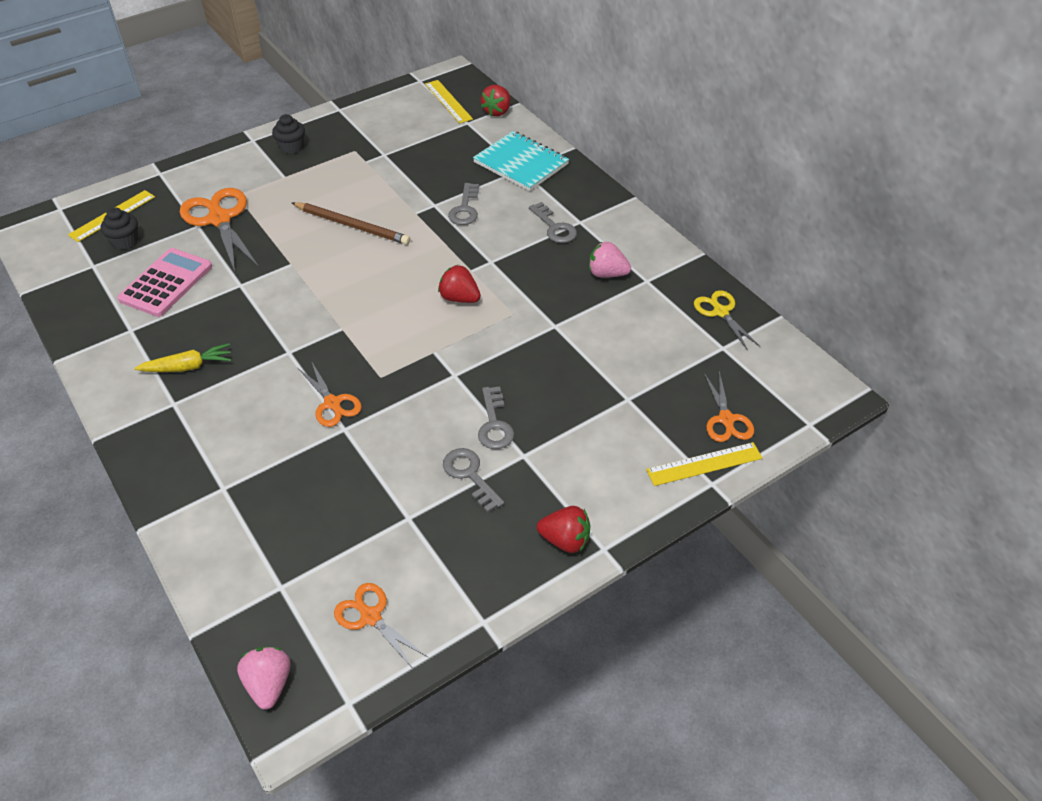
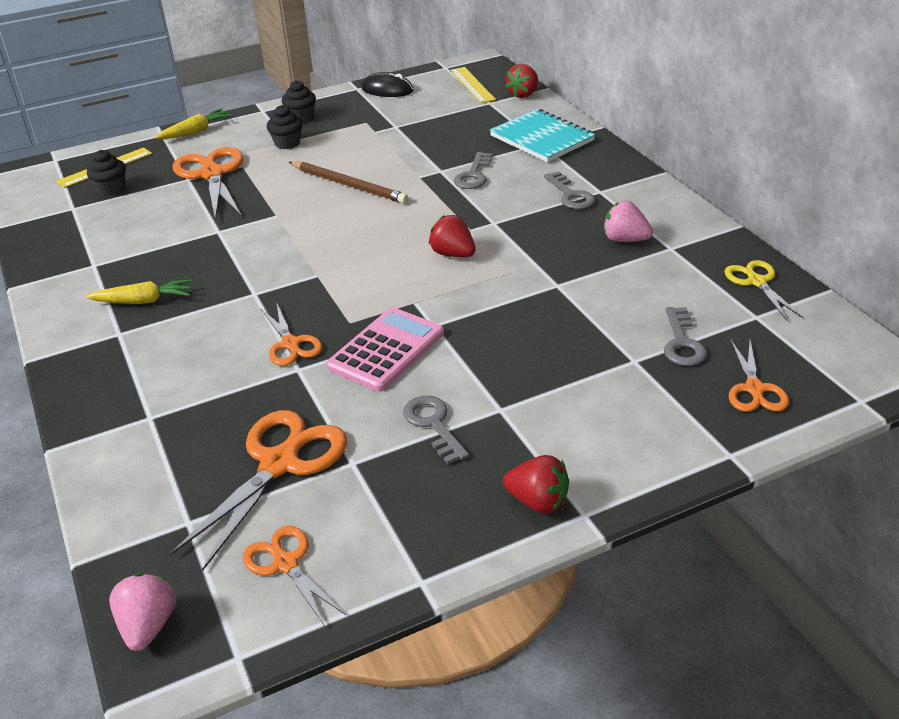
camera: 10 degrees right, 10 degrees down
(166, 283) = (142, 226): pink calculator -> pink calculator (386, 350)
(192, 168) = (196, 131): none -> yellow carrot
(284, 179) = (287, 143): none -> black cupcake
(346, 524) = (279, 463): none -> orange scissors
(368, 110) = (387, 89): none -> black mouse
(494, 424) = (471, 376): grey key -> grey key (682, 343)
(704, 464) = (722, 433): yellow ruler -> none

